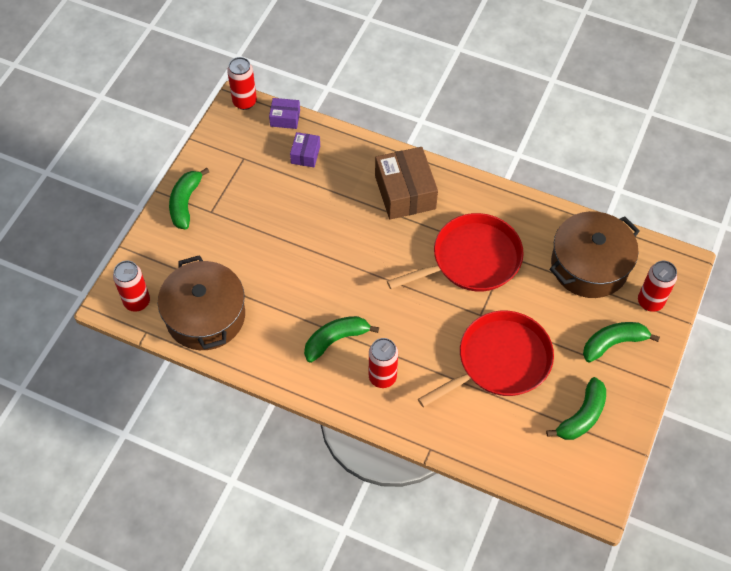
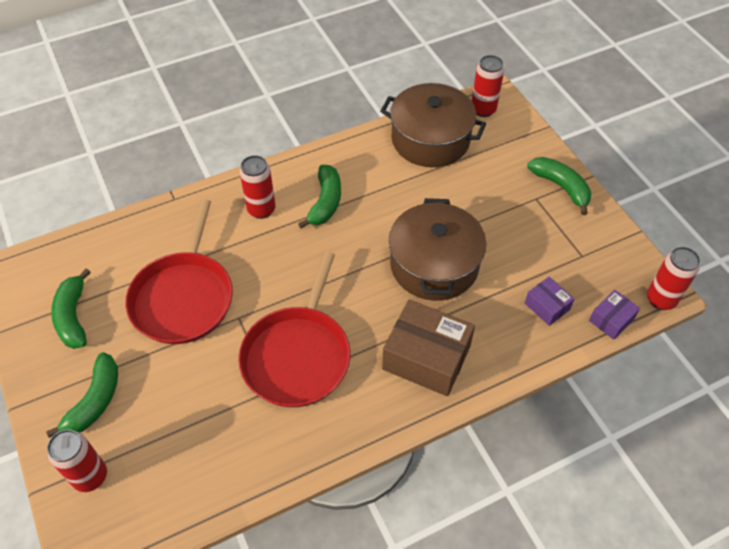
camera: 130 degrees right, 5 degrees down
(589, 265) = (184, 456): brown pot -> brown pot (434, 265)

